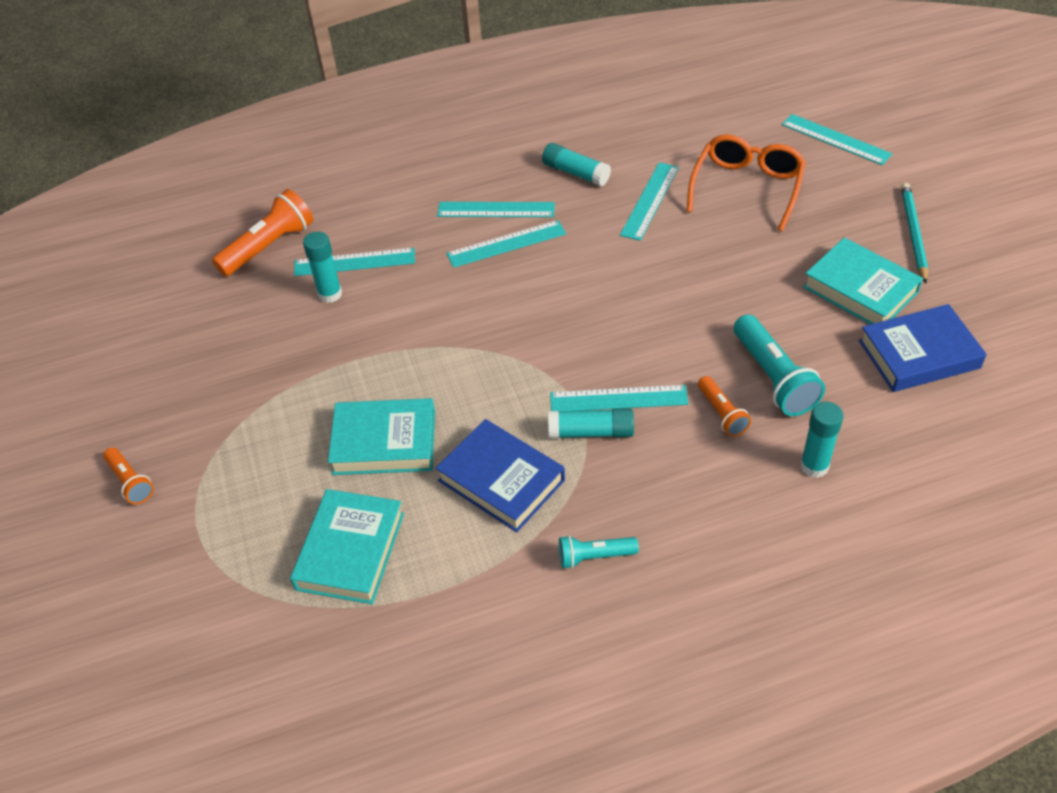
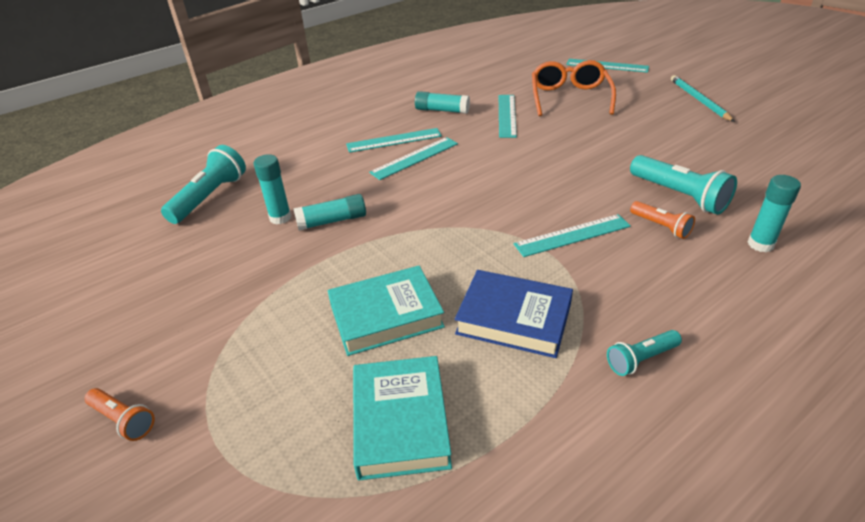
camera: 20 degrees left, 10 degrees down
(269, 246) = (210, 197): orange flashlight -> turquoise flashlight
(354, 262) = (292, 193): turquoise ruler -> none
(591, 432) = (567, 263): turquoise glue stick -> turquoise glue stick (332, 221)
(860, 289) = (693, 134): turquoise book -> none
(919, 354) = (766, 161): blue book -> none

